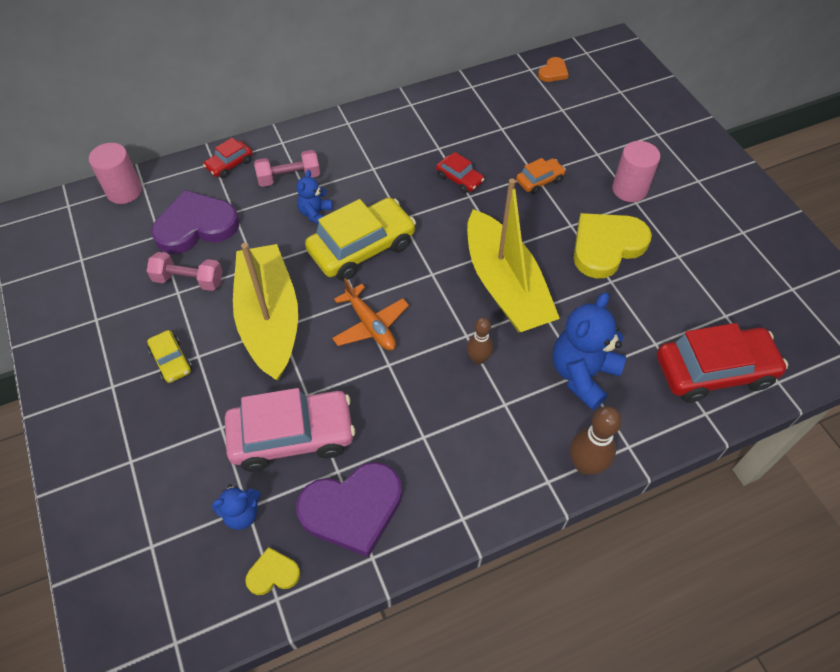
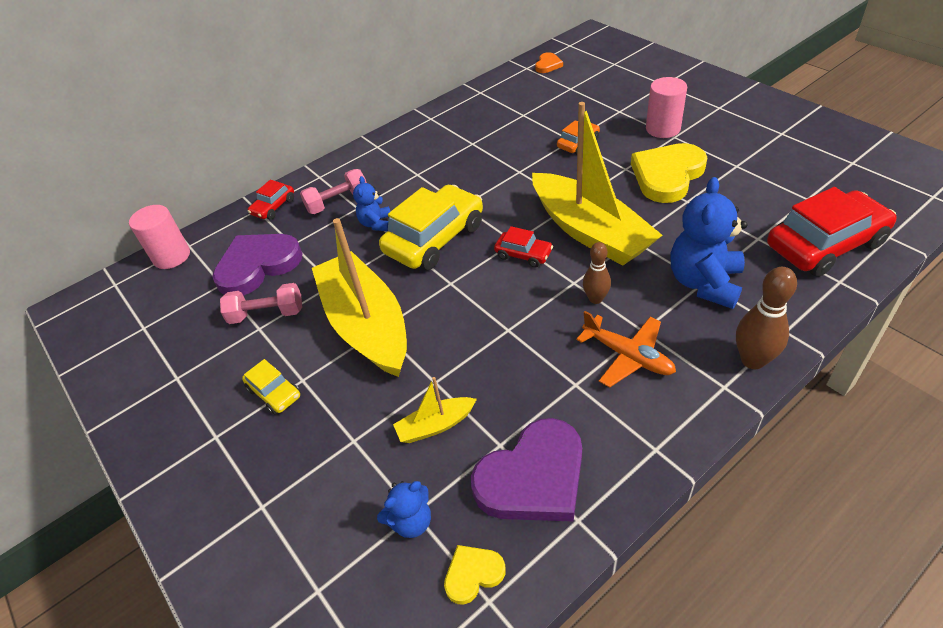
camera: 10 degrees left, 10 degrees down
(292, 436) = (435, 425): pink car -> yellow boat
(370, 325) = (473, 301): orange plane -> orange plane (628, 356)
(459, 179) = (503, 161): red car -> red car (523, 254)

